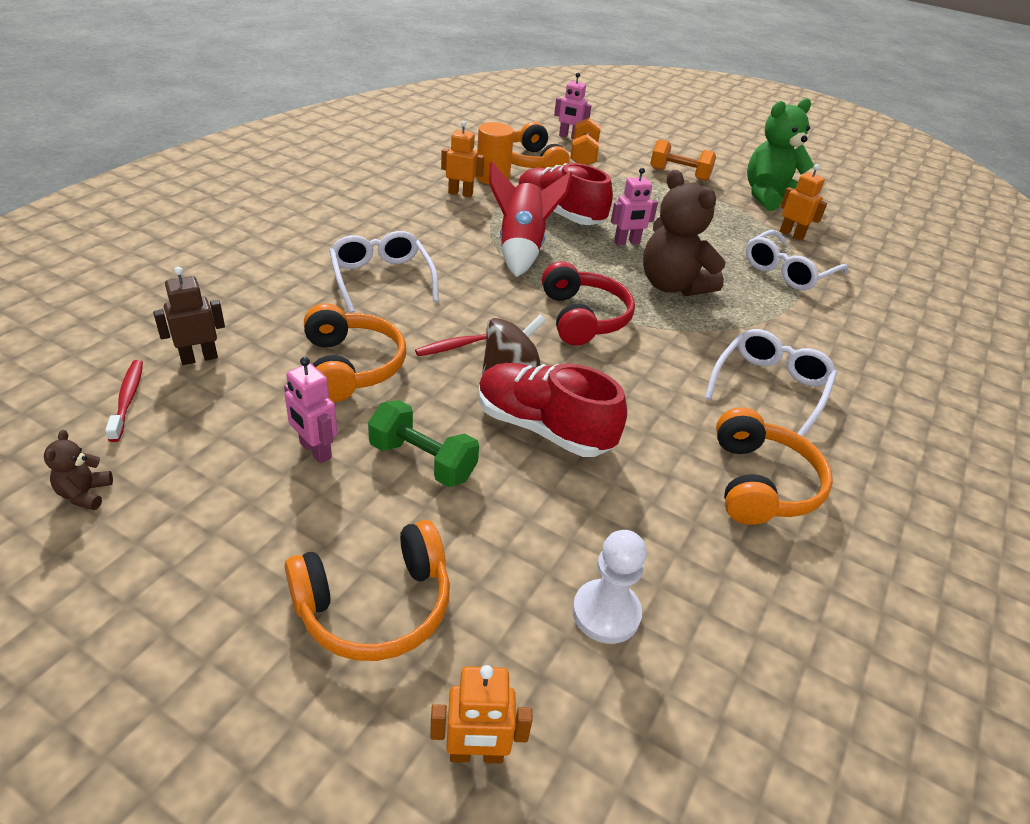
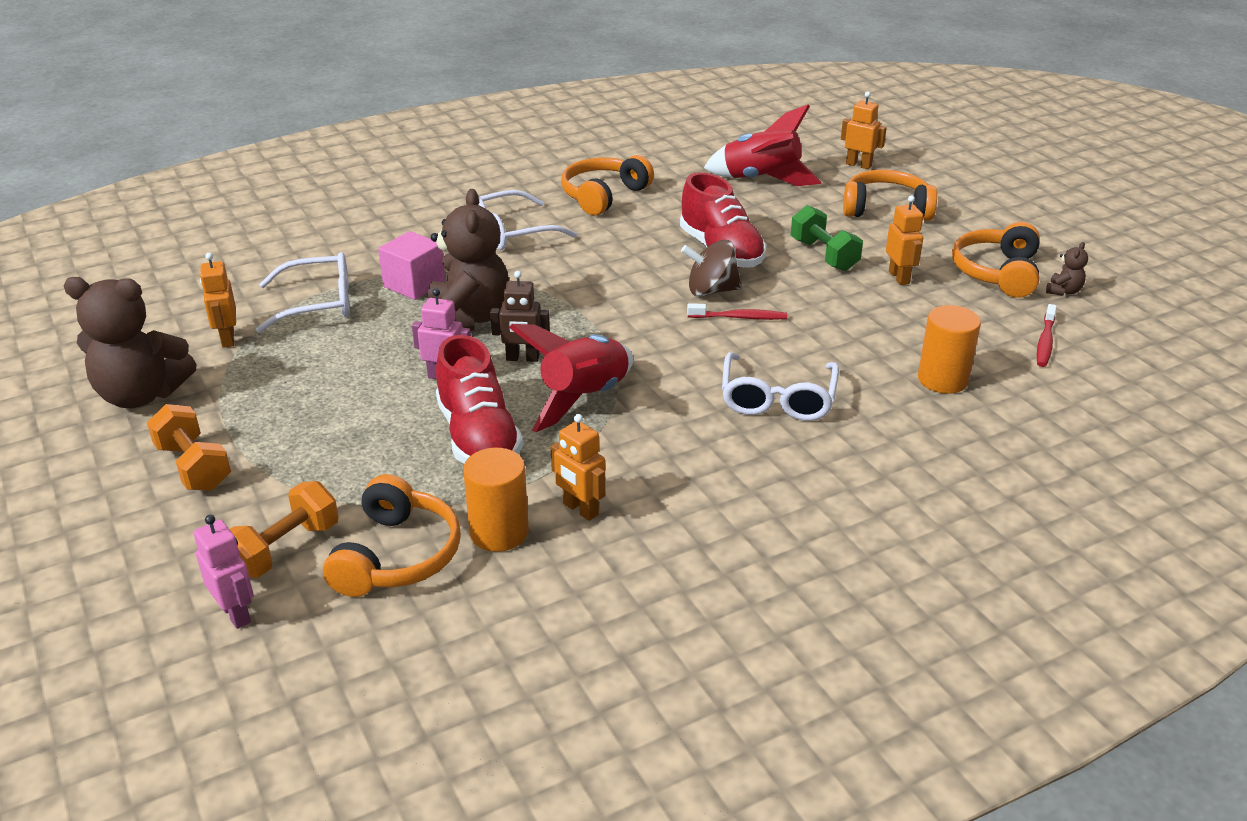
camera: 145 degrees left, 5 degrees down
(199, 358) = (985, 361): brown robot -> brown robot (522, 358)
(242, 327) = (942, 380): none -> orange cylinder
(315, 451) = (899, 277): pink robot -> orange robot
(351, 366) = (849, 323): orange headphones -> orange headphones (997, 273)
(583, 318) = (600, 312): red headphones -> none
(606, 613) = (761, 180): white pawn -> red rocket
(755, 304) = (414, 284): none -> pink cube
(769, 197) = (141, 395): green teddy bear -> brown teddy bear

